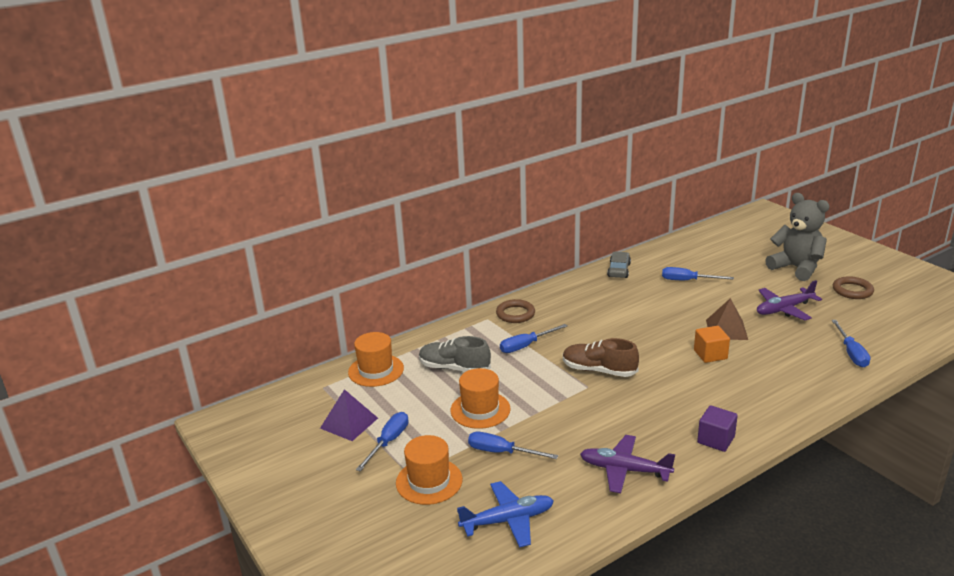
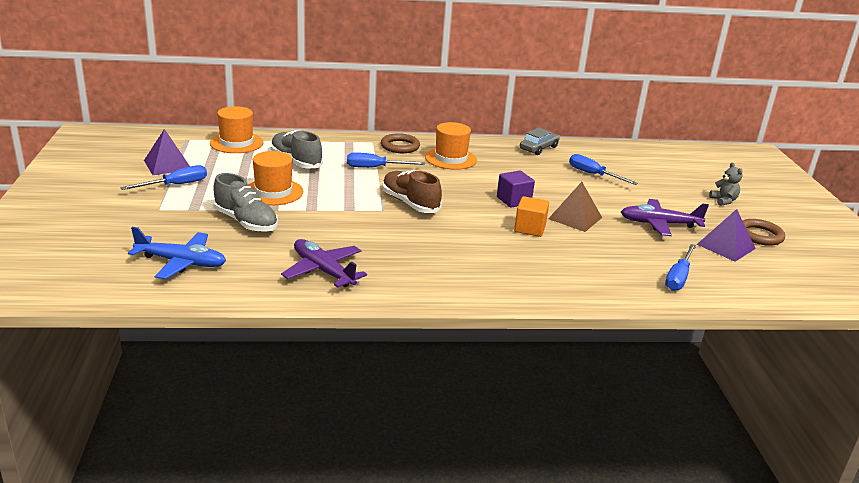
camera: 25 degrees right, 0 degrees up
(429, 481) = (165, 217): orange hat -> orange hat (451, 158)
(501, 452) = (246, 222): blue screwdriver -> grey shoe
(716, 440) = (436, 284): purple cube -> purple cube (513, 200)
(796, 268) = (723, 201): grey teddy bear -> grey teddy bear, size x0.44
(845, 310) = (726, 246): none -> purple pyramid

